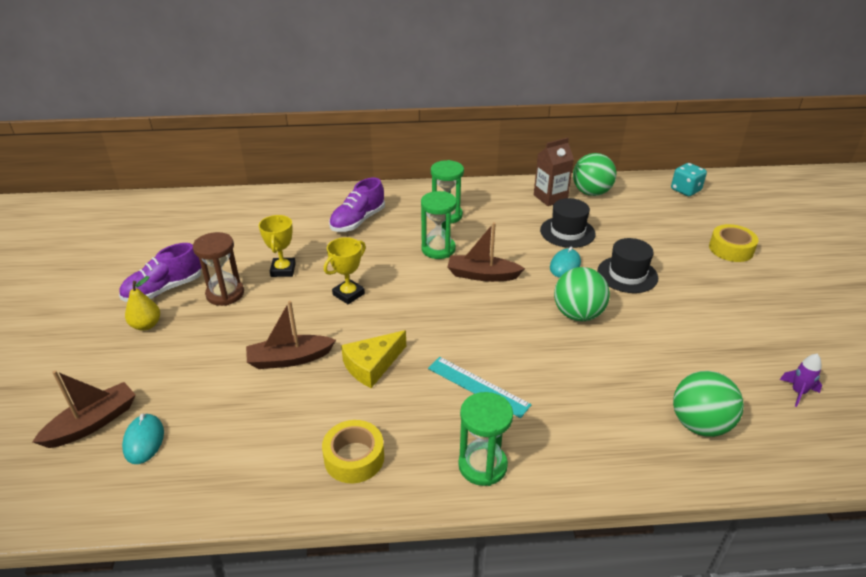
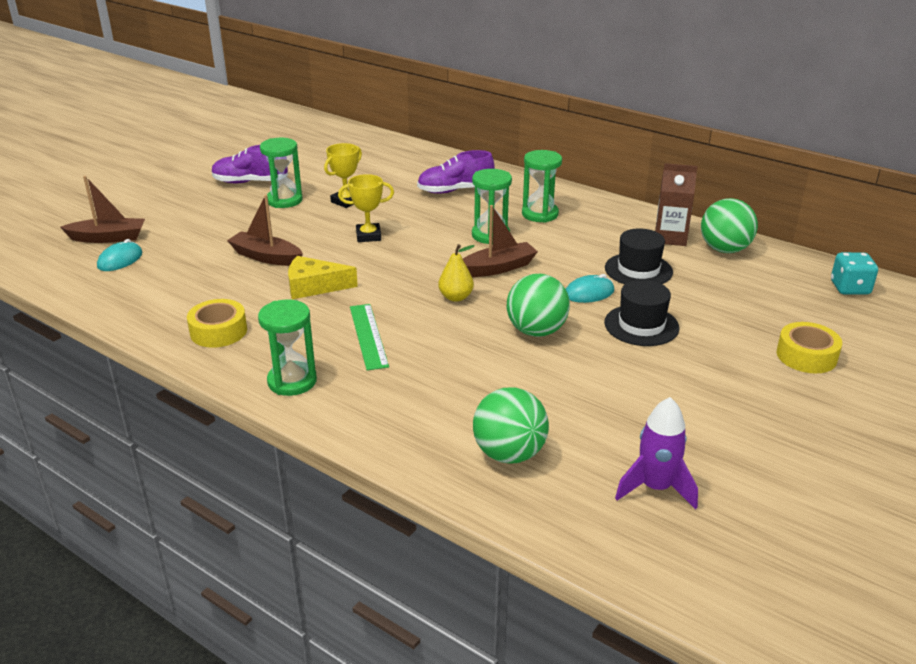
camera: 40 degrees right, 5 degrees down
(146, 325) = (210, 198): yellow pear -> yellow pear (456, 297)
(225, 294) = (284, 200): brown hourglass -> green hourglass
(478, 386) = (368, 336): turquoise ruler -> green ruler
(482, 275) = (498, 268): brown boat -> brown boat turned 105 degrees clockwise
(798, 392) = (655, 488): purple rocket -> purple rocket, size x1.64

